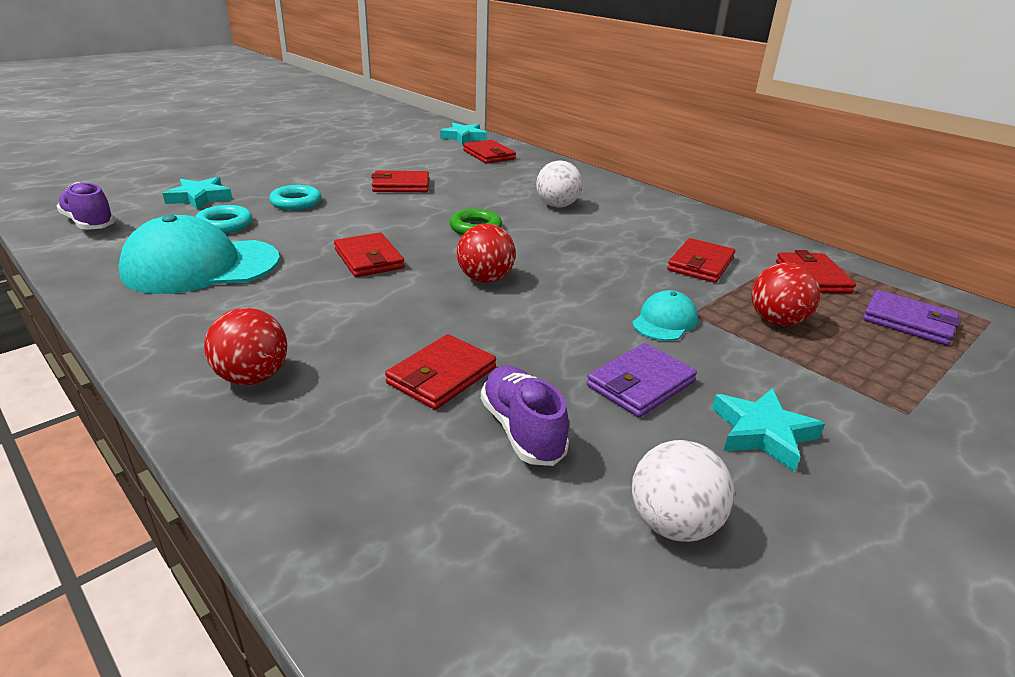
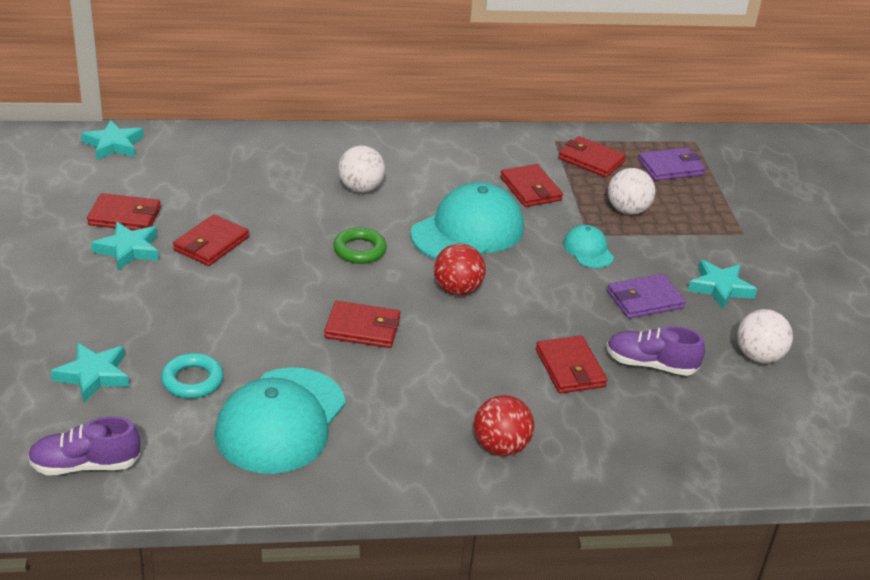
camera: 55 degrees left, 5 degrees up
(296, 202) = (182, 320): turquoise ring -> none
(357, 169) = (128, 250): none -> turquoise star
(489, 155) = (189, 157): red wallet -> red wallet (124, 216)
(581, 258) = (468, 231): none -> turquoise cap
(640, 384) = (645, 300): purple wallet -> purple wallet turned 75 degrees clockwise
(776, 321) = (627, 210): red ball -> white ball

